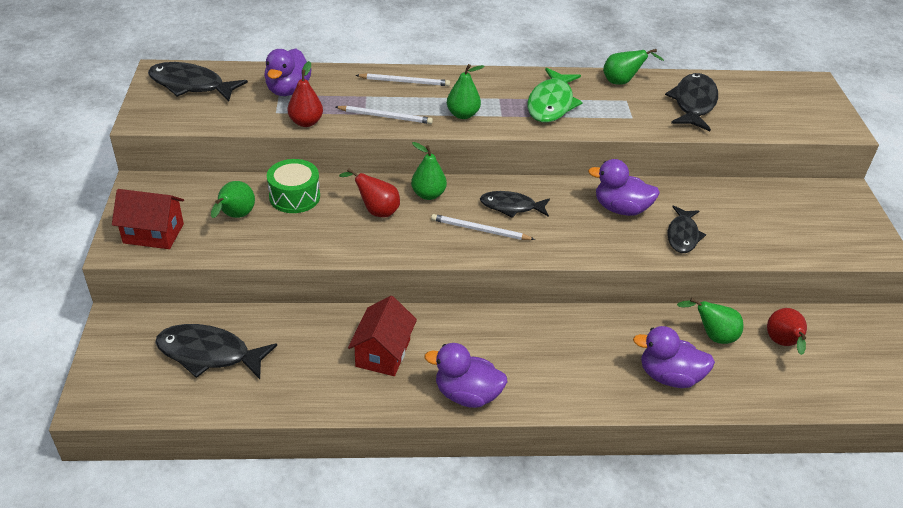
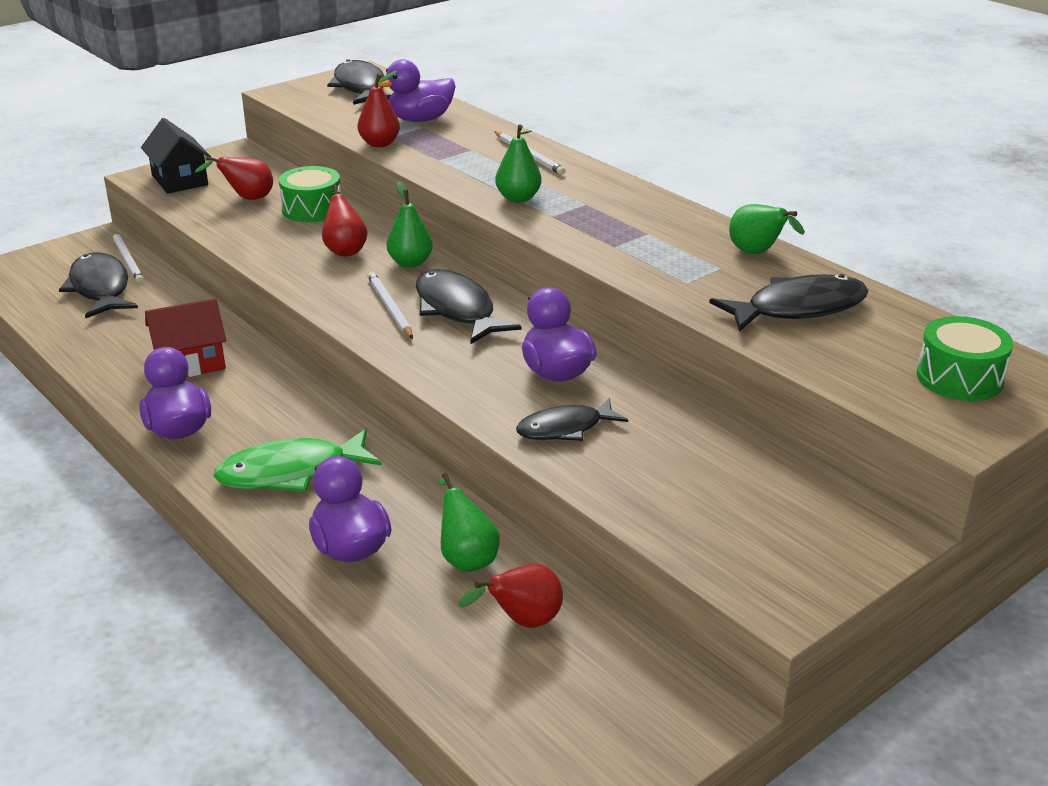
camera: 55 degrees right, 10 degrees down
(153, 233) = (179, 180): red house -> black house
(235, 216) = (247, 199): green pear -> red pear
(385, 117) = (449, 169): white pencil -> white pencil (127, 259)
(511, 207) = (457, 310): black fish -> black fish, size x1.50
(551, 104) = (627, 231): green fish -> green fish (291, 472)
(797, 101) = (959, 378): none -> green drum

